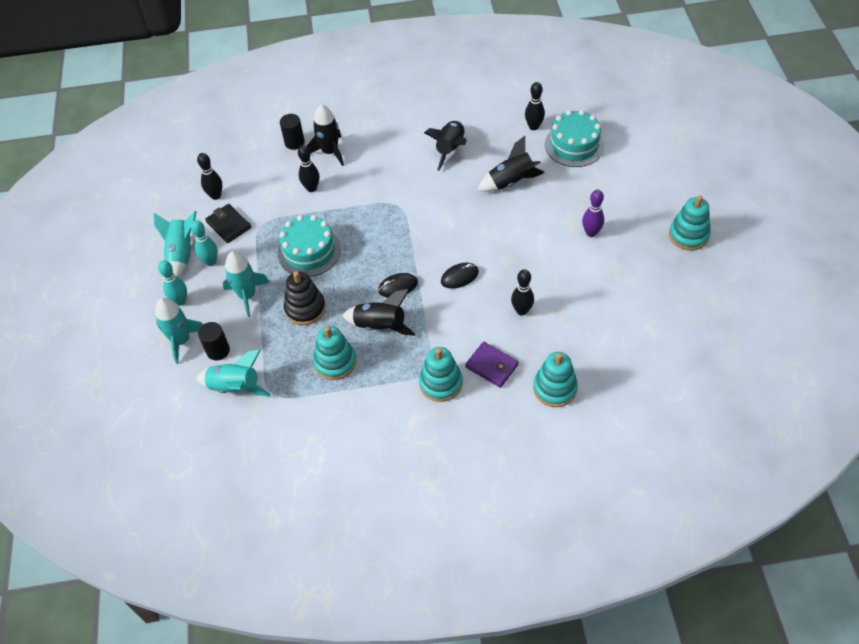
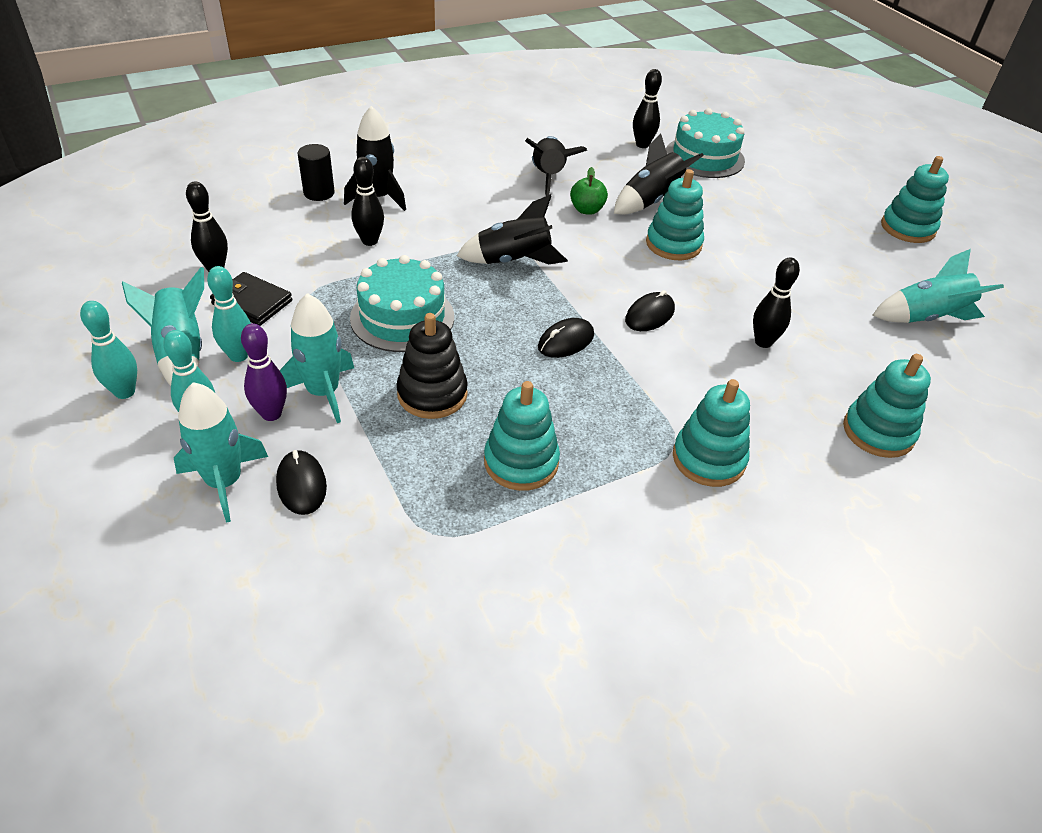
camera: 25 degrees left, 10 degrees down
(147, 275) = (125, 392): none -> turquoise bowling pin
(218, 350) = (301, 485): black cylinder -> black mouse
(235, 387) = (358, 538): turquoise rocket -> turquoise rocket (926, 318)
(380, 326) = (567, 397): black rocket -> black rocket (513, 261)
(462, 183) = (587, 210): none -> green apple
(492, 366) = (769, 420): purple wallet -> none
(506, 222) = (673, 244): none -> turquoise stacking toy
(591, 233) = (790, 241): purple bowling pin -> purple bowling pin (271, 414)

